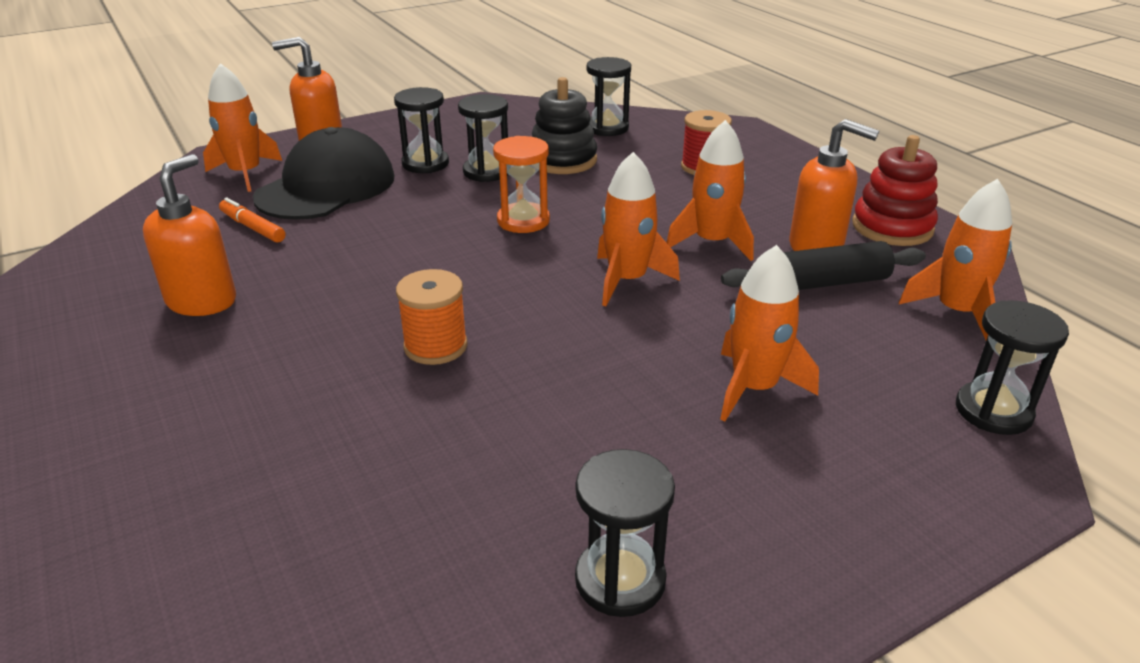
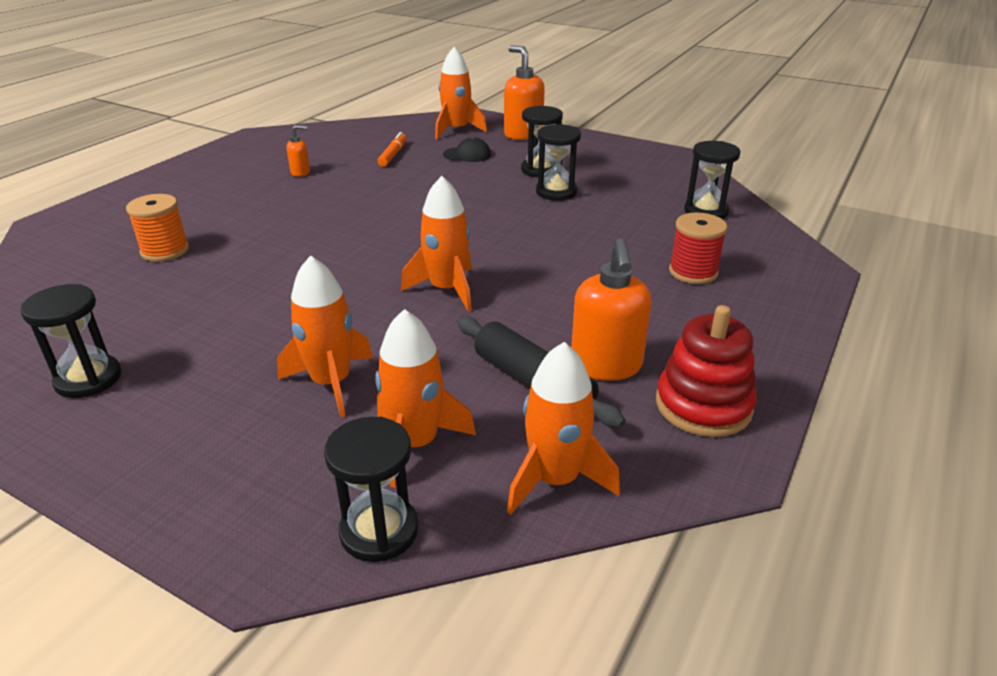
camera: 60 degrees right, 0 degrees up
(202, 301) = (301, 172): orange soap dispenser -> orange soap dispenser, size x0.52
(326, 187) = (467, 155): black cap -> black cap, size x0.43
(435, 346) = (302, 248): orange spool -> orange spool (165, 251)
(523, 221) = (495, 226): orange hourglass -> none
(563, 160) = (616, 212): black stacking toy -> none
(711, 242) = (549, 310): orange rocket -> orange rocket (415, 443)

